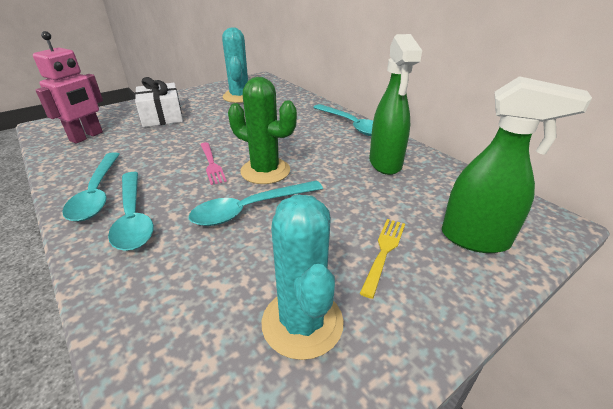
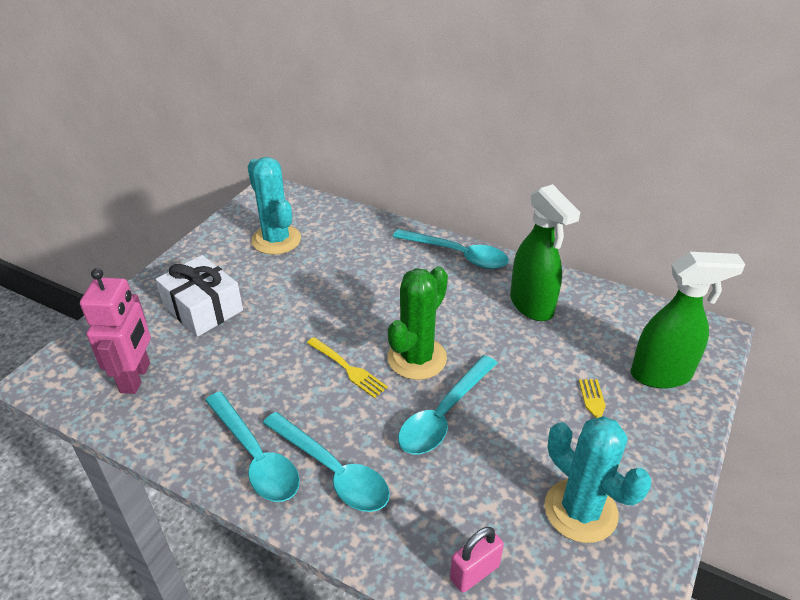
camera: 25 degrees left, 5 degrees up
(154, 334) = (474, 572): none -> pink padlock
(211, 164) = (347, 368): pink fork -> yellow fork
(265, 171) = (417, 358): green cactus -> green cactus turned 60 degrees counterclockwise

